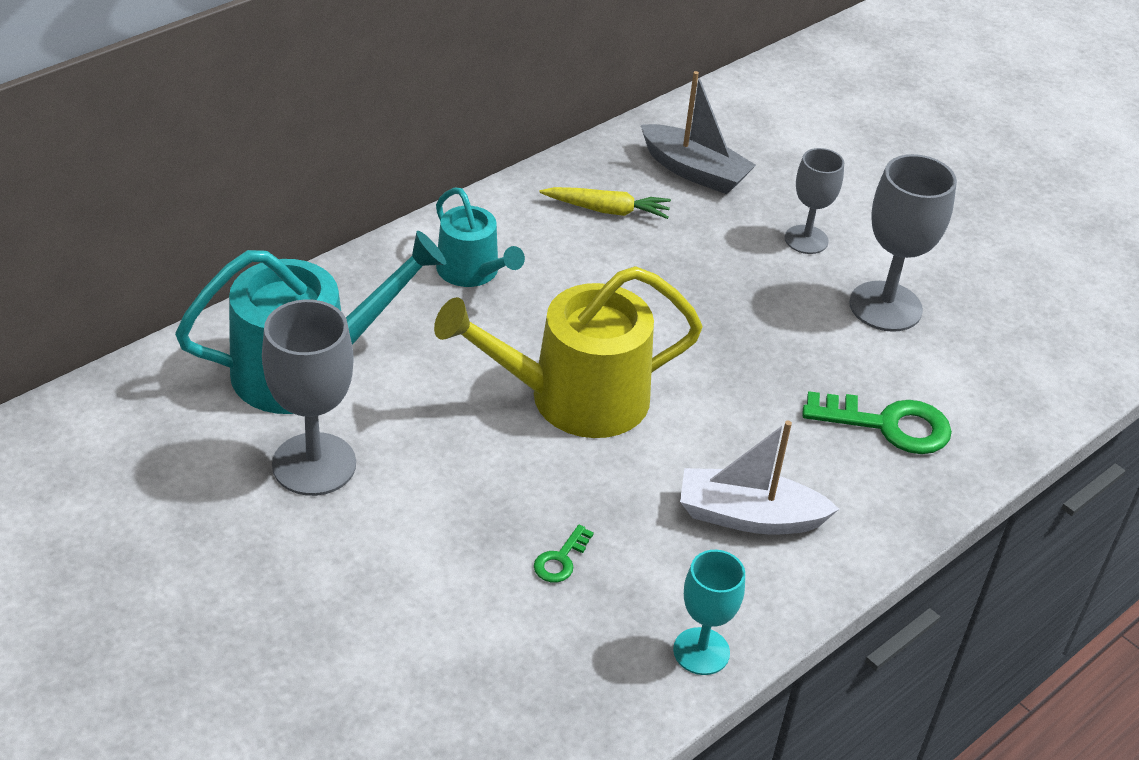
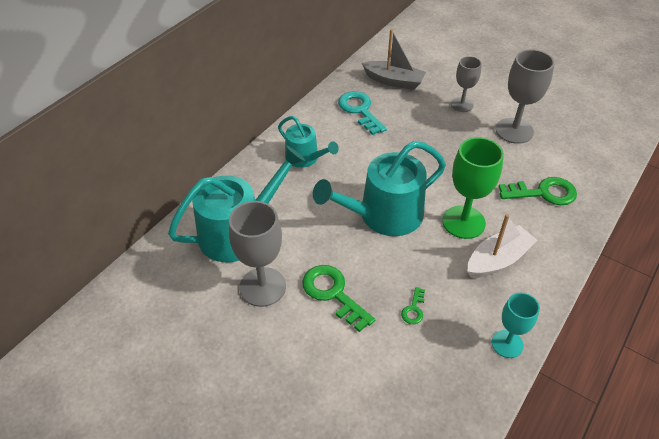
camera: 10 degrees left, 5 degrees up
(431, 502) = (333, 293): none -> green key
(574, 398) = (384, 215): yellow watering can -> turquoise watering can
(607, 210) = (360, 110): yellow carrot -> turquoise key
(714, 441) = (463, 222): none -> green goblet
(748, 516) = (498, 260): white boat -> white boat turned 150 degrees clockwise

